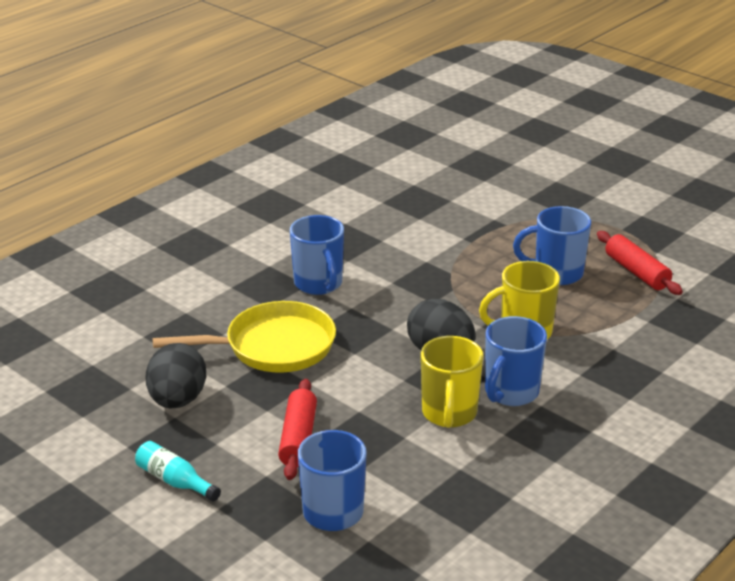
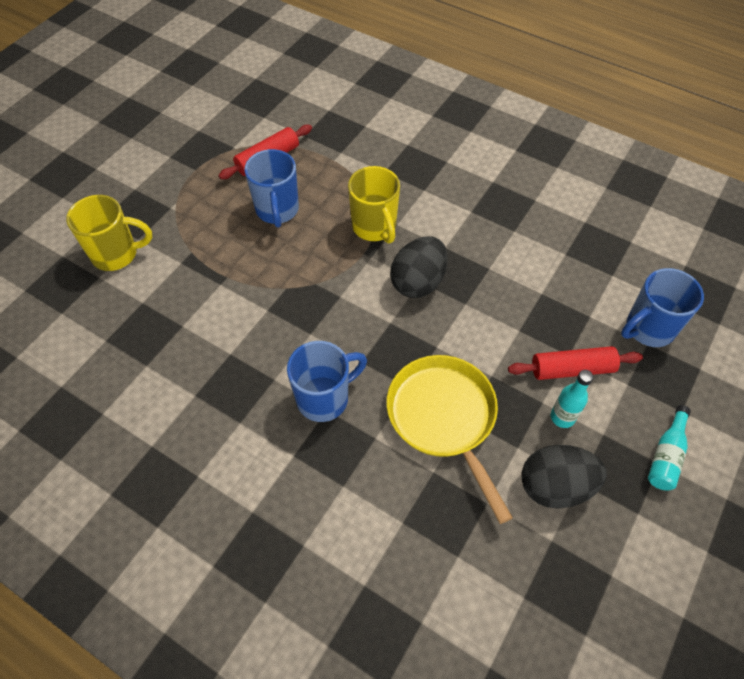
camera: 100 degrees left, 25 degrees up
(245, 419) = (562, 417): none -> turquoise bottle
(449, 414) = (502, 267): yellow mug -> yellow mug (116, 254)
(510, 393) = (461, 230): blue mug -> none

